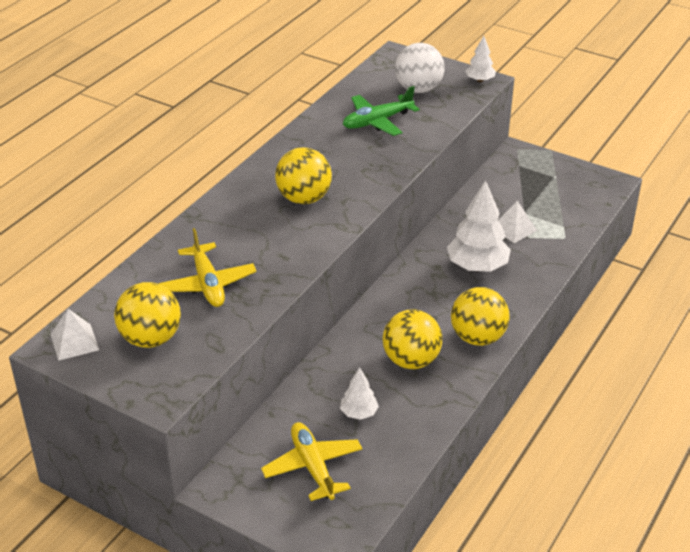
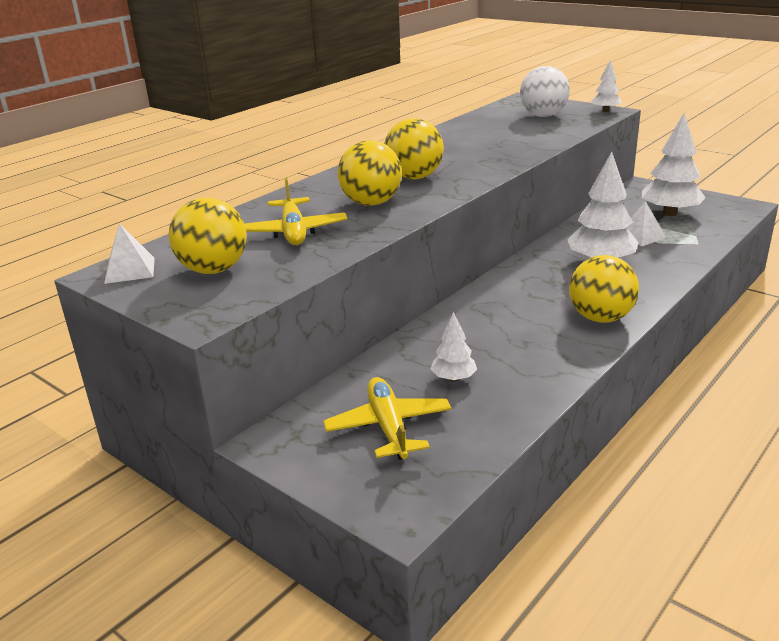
camera: 10 degrees right, 10 degrees down
(377, 122) = (499, 133): green plane -> none
(411, 360) = (521, 334): yellow ball -> yellow ball (371, 203)
(541, 195) = (669, 213): none -> white tree

